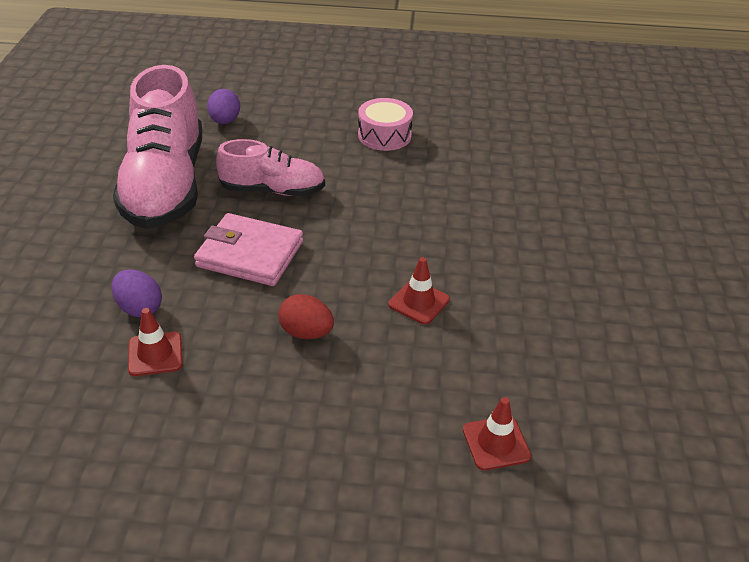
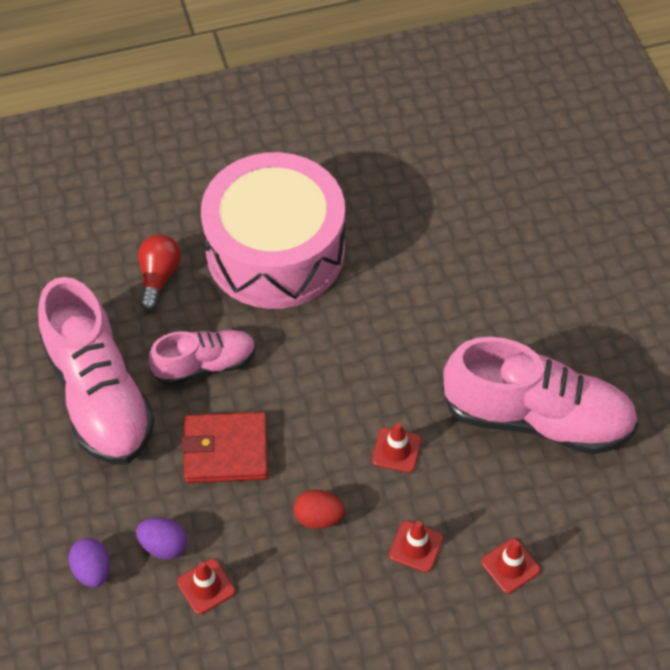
camera: 20 degrees left, 15 degrees up
(225, 121) = (106, 286): purple egg -> purple egg (92, 570)
(250, 254) = (226, 450): pink wallet -> red wallet
(273, 127) = (159, 277): none -> red light bulb
(384, 135) = (275, 251): pink drum -> pink drum, size x2.47
(396, 390) = (416, 546): none -> red traffic cone
(584, 319) = (537, 418): none -> pink shoe

